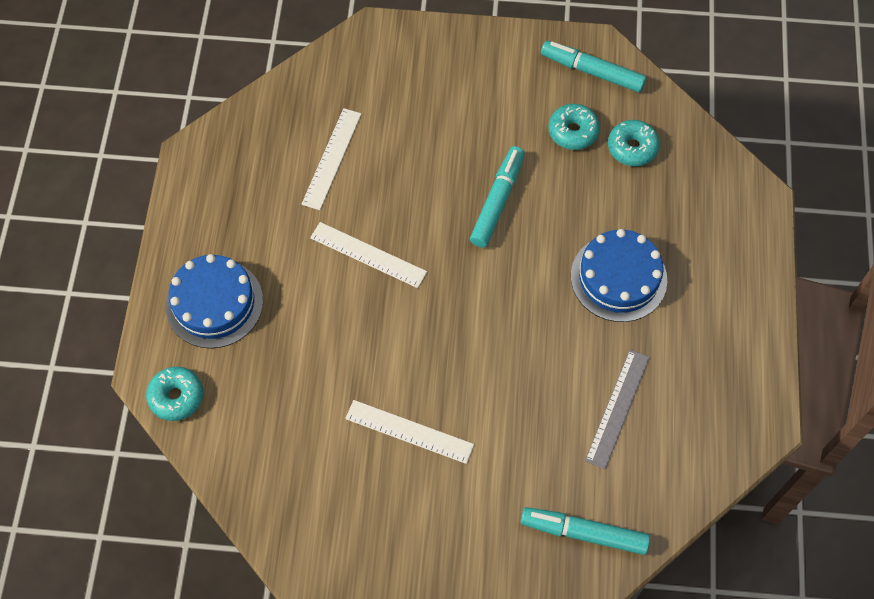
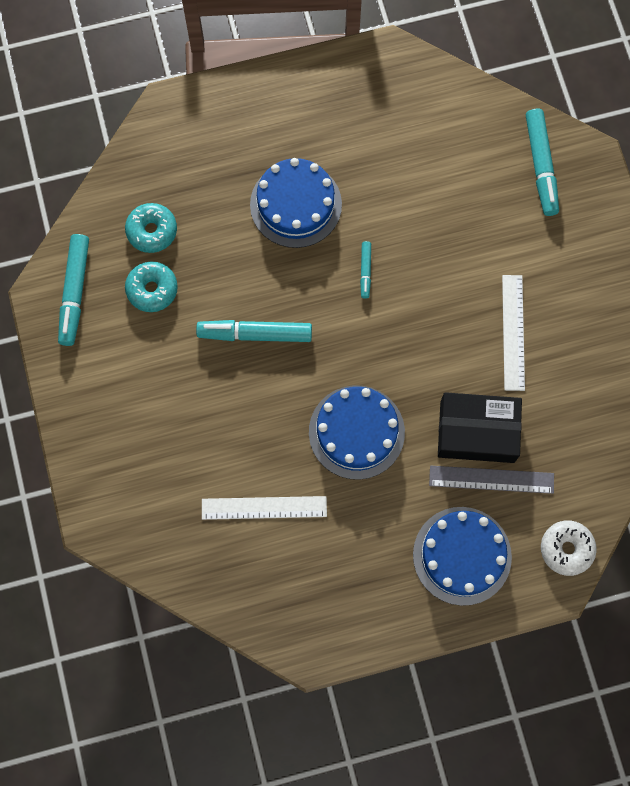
camera: 110 degrees left, 10 degrees up
(176, 397) = (566, 549): turquoise donut -> white donut
(323, 359) = (477, 431): none -> black box
(368, 255) = (356, 432): white ruler -> blue cake
(525, 317) = (365, 271): none -> turquoise marker
(617, 408) = (421, 170): grey ruler -> grey ruler (491, 479)

